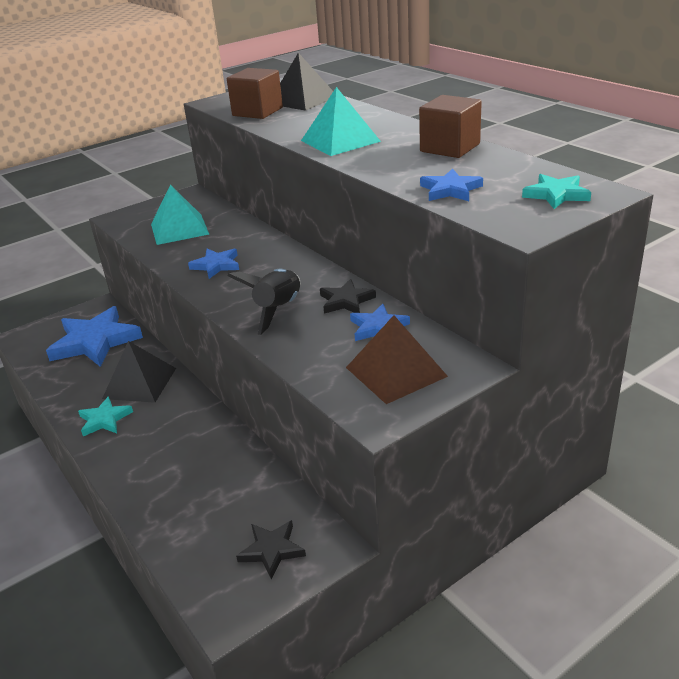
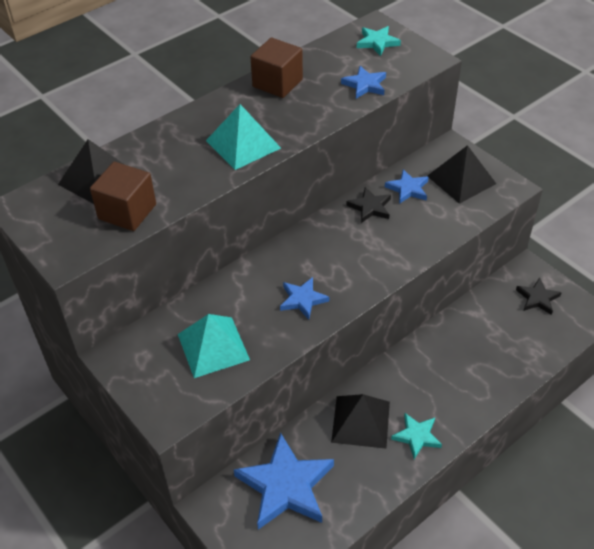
camera: 95 degrees left, 15 degrees up
(278, 310) = (384, 246): black rocket -> none
(396, 372) = (461, 179): brown pyramid -> black pyramid

